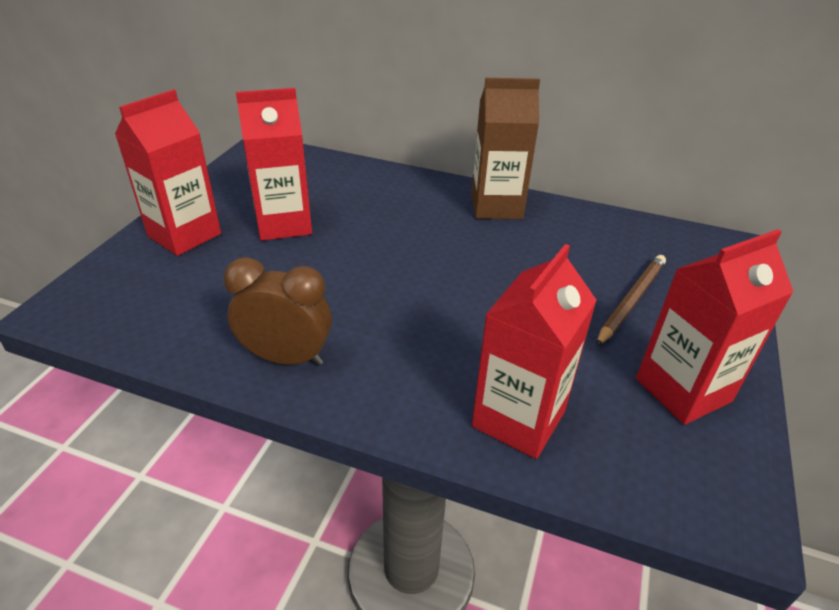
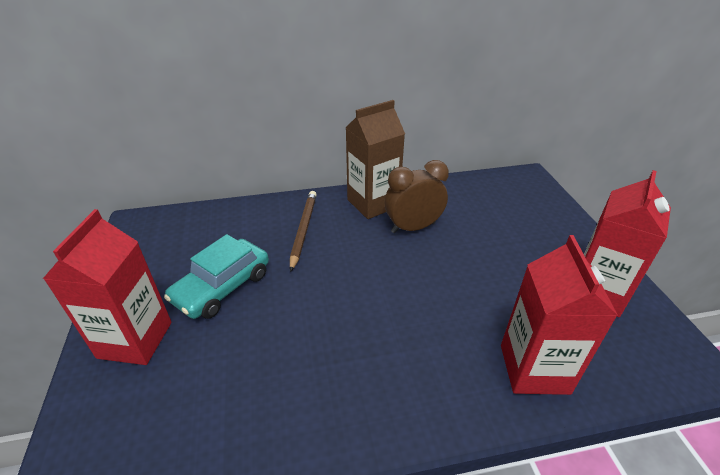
camera: 30 degrees left, 0 degrees up
(284, 224) = (222, 287): red carton -> turquoise car
(286, 358) = (334, 414): brown clock -> brown clock (413, 227)
(631, 301) = (516, 241): brown pencil -> brown pencil (303, 230)

